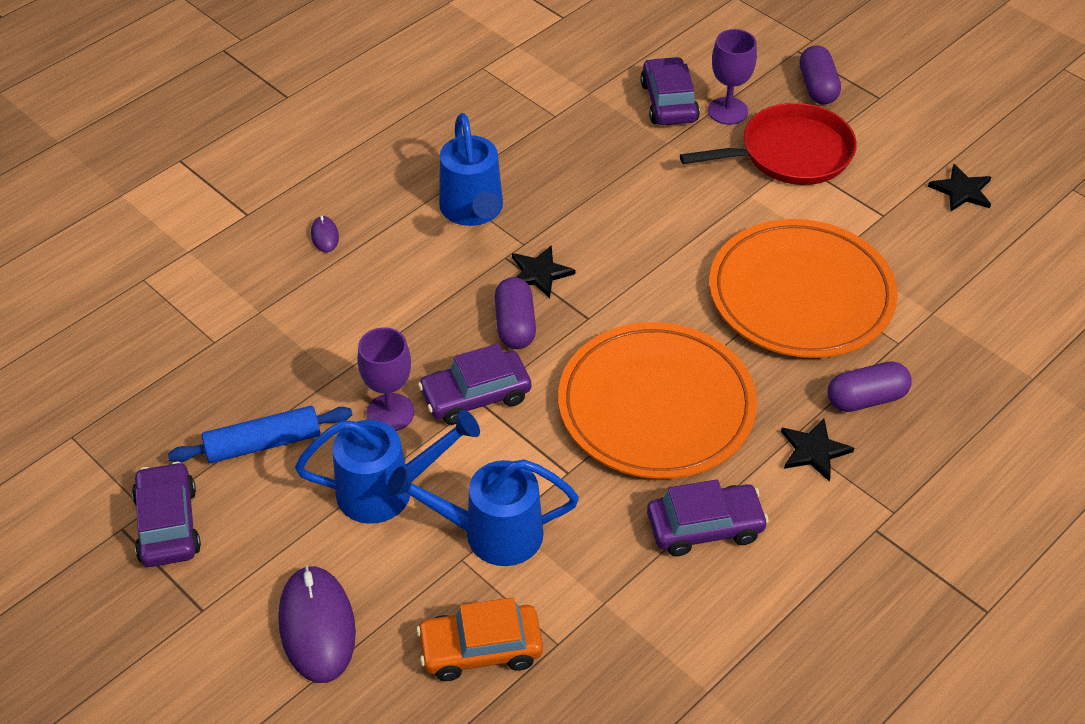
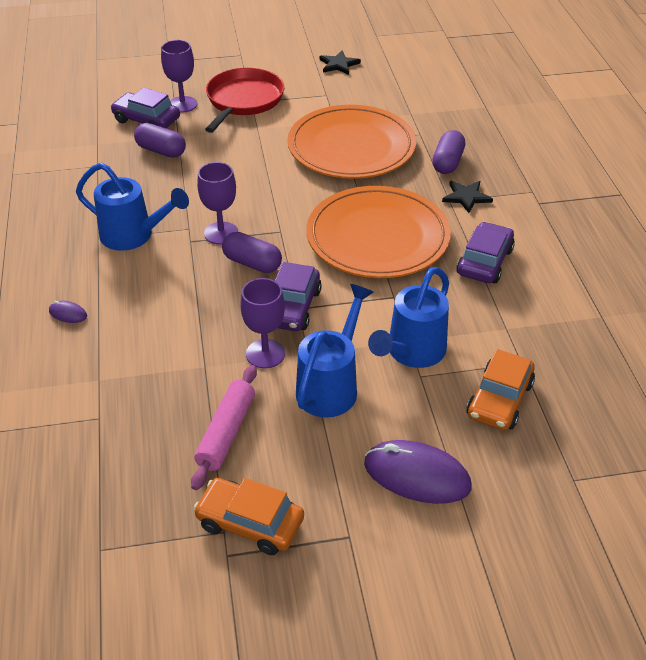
camera: 55 degrees left, 5 degrees down
(168, 524) = (250, 523): purple car -> orange car
(263, 443) = (226, 432): blue rolling pin -> pink rolling pin
(539, 273) = (221, 233): black star -> purple goblet
(817, 87) = (206, 68): purple capsule -> purple capsule (161, 151)

